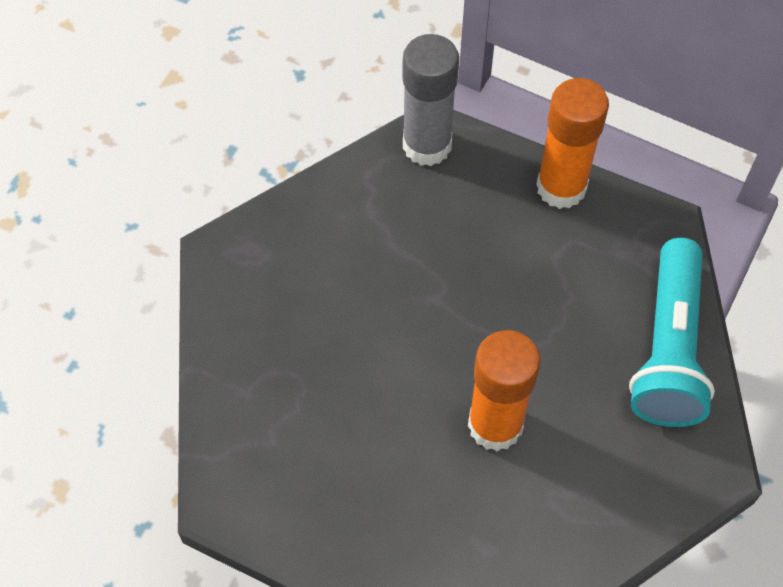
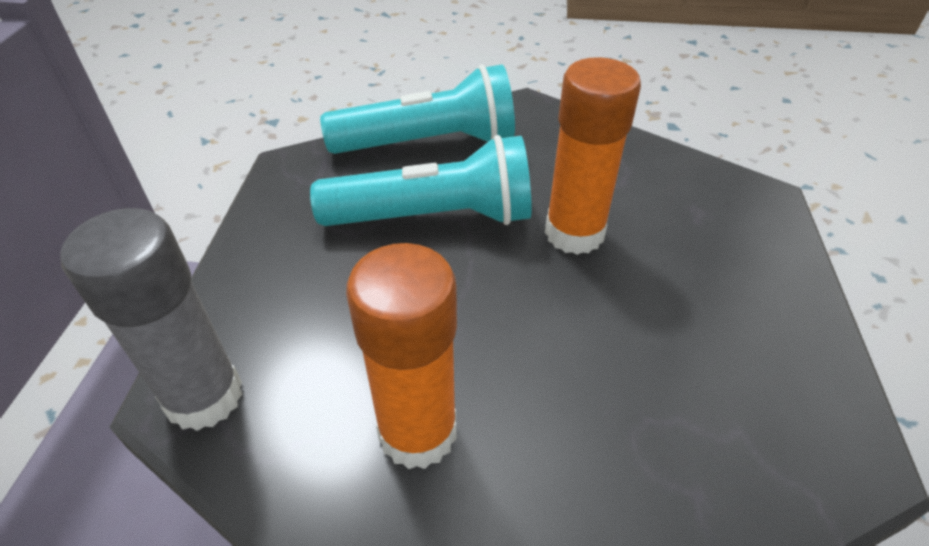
camera: 110 degrees left, 15 degrees down
(554, 321) = (434, 217): none -> turquoise flashlight
(561, 187) = (256, 246): orange glue stick -> orange glue stick (417, 432)

